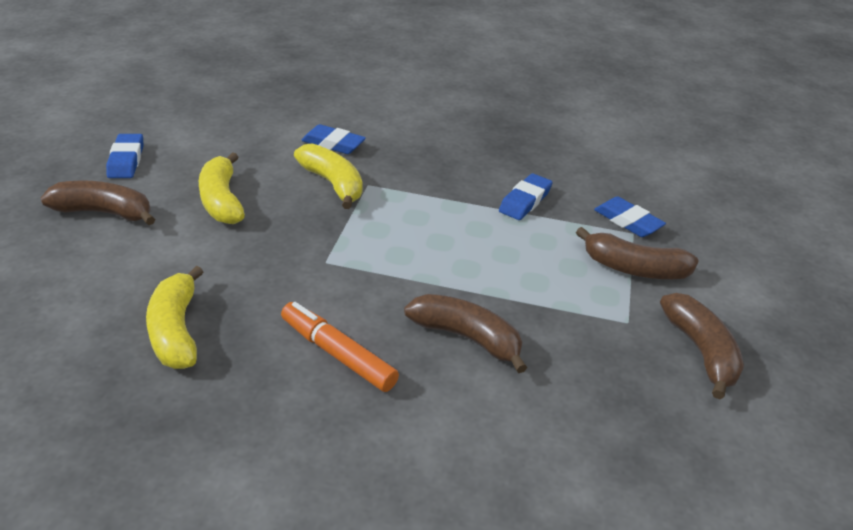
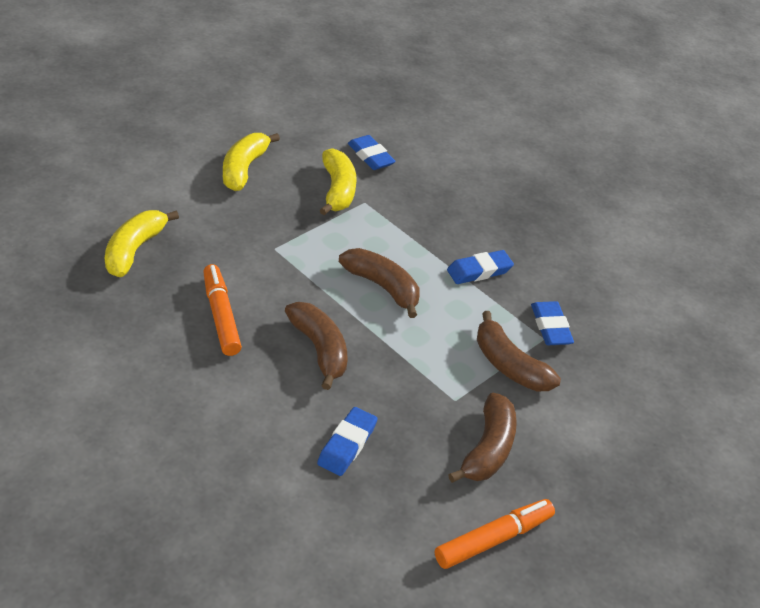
camera: 30 degrees right, 5 degrees up
(104, 212) = (158, 144): brown banana -> brown banana (382, 287)
(126, 160) = (205, 108): blue eraser -> blue eraser (347, 445)
(798, 433) = (493, 539): none -> orange marker

